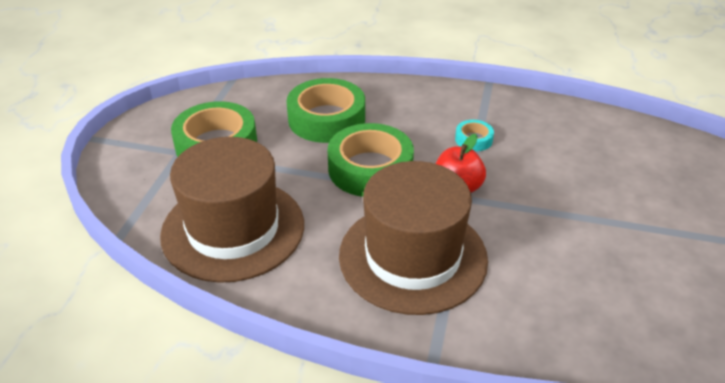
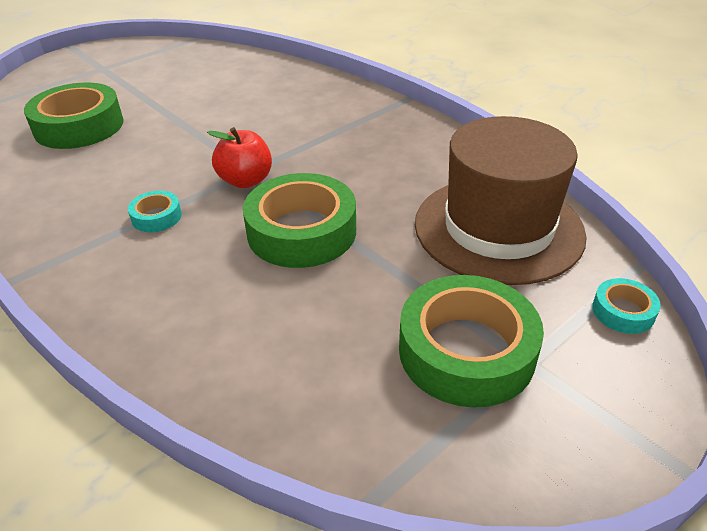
camera: 145 degrees left, 0 degrees up
(127, 201) = (623, 311): none -> turquoise tape
(326, 119) = (278, 323): green tape -> green tape (79, 126)
(413, 256) = (350, 150): brown hat -> none

